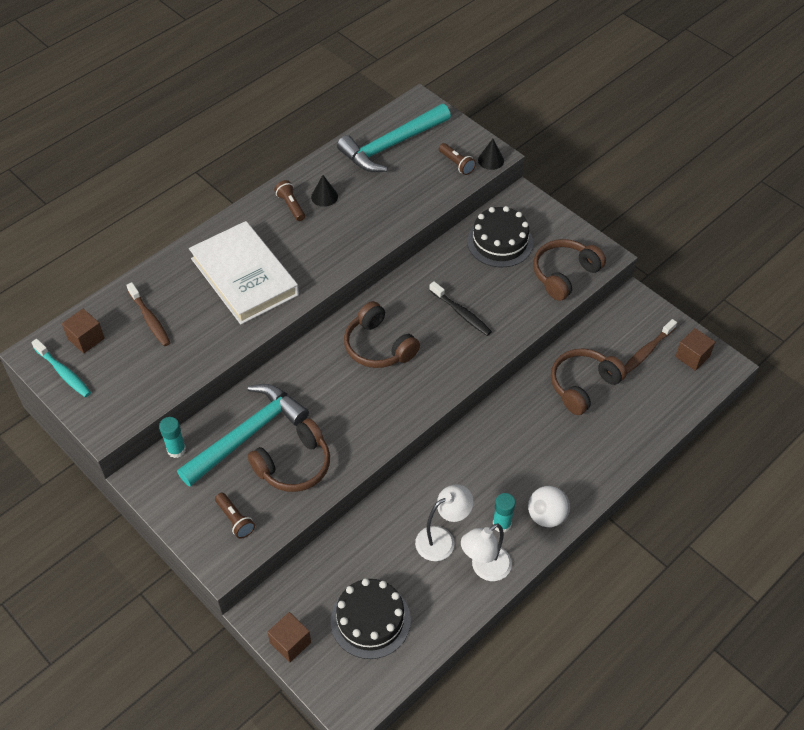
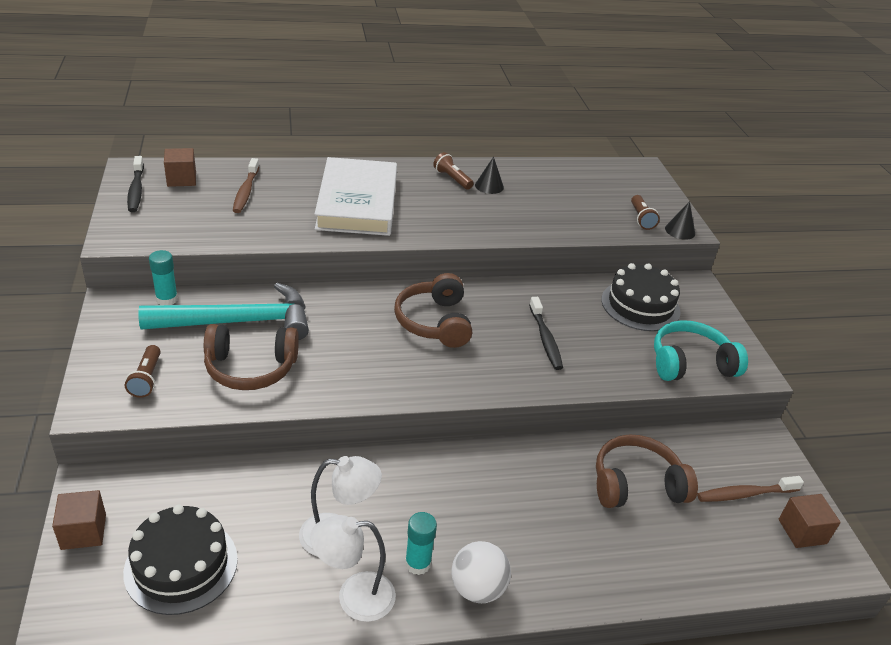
camera: 30 degrees right, 15 degrees down
(64, 373) = (136, 190): turquoise toothbrush -> black toothbrush
(291, 206) = (452, 179): brown flashlight -> brown flashlight turned 45 degrees counterclockwise
(392, 145) = (589, 182): turquoise hammer -> none
(564, 274) = (690, 363): brown headphones -> turquoise headphones

